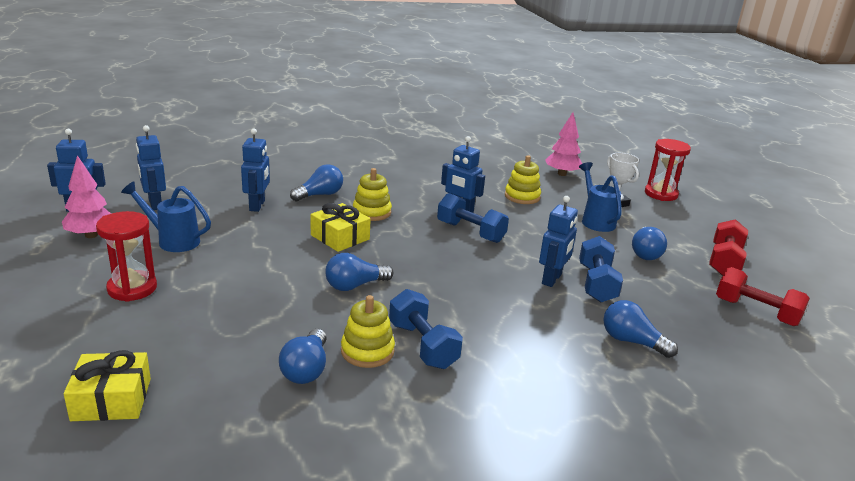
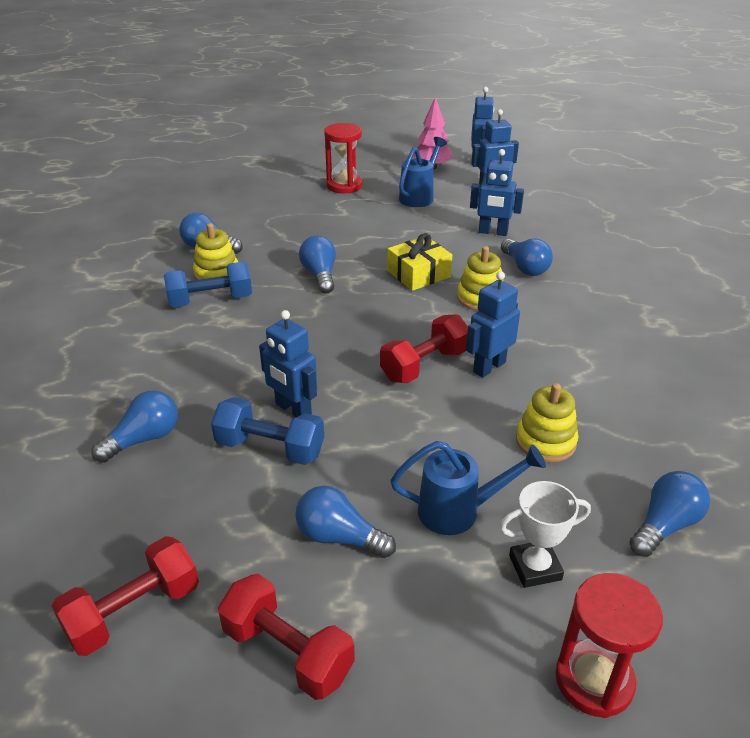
camera: 105 degrees right, 10 degrees up
(111, 399) = (216, 187): yellow gift -> none
(470, 232) = (424, 365): blue dumbbell -> red dumbbell
(562, 174) = (665, 525): pink tree -> blue light bulb

